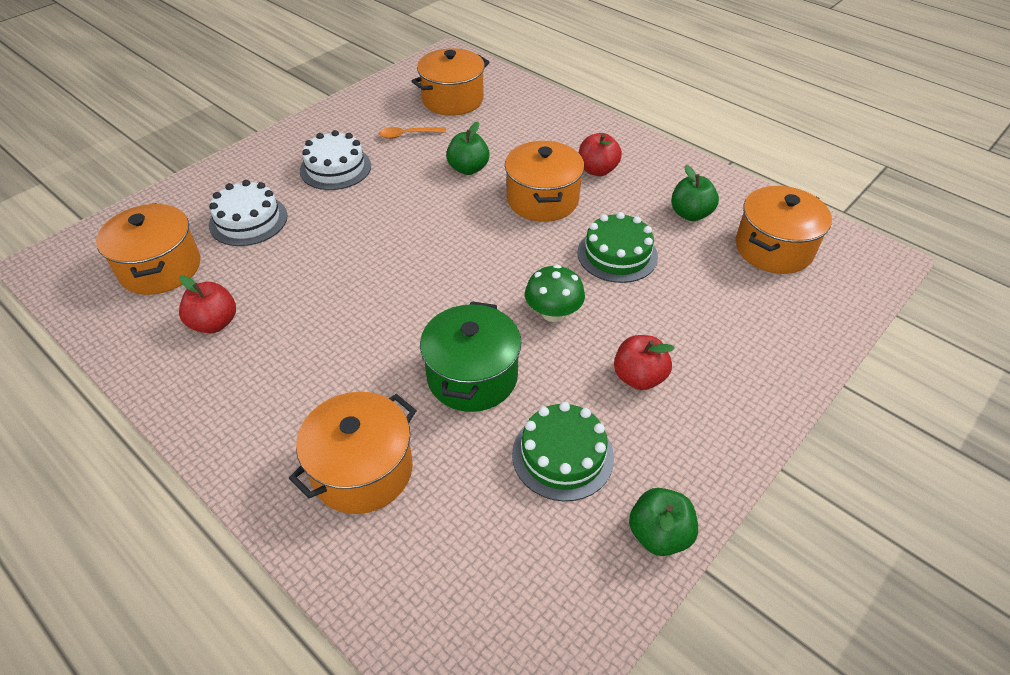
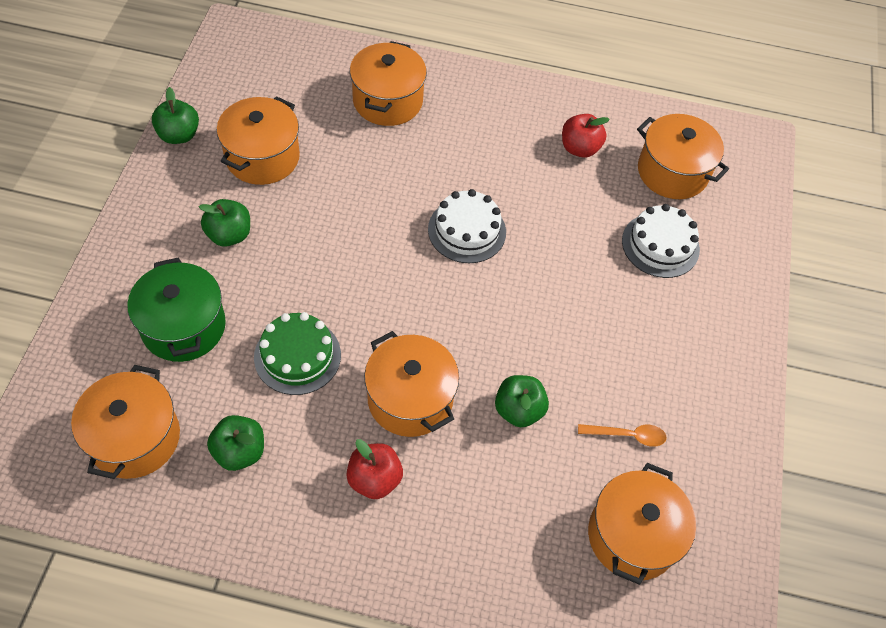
camera: 145 degrees right, 10 degrees up
(335, 168) = (652, 345): white cake -> white cake (467, 230)
(408, 135) = (627, 435): orange spoon -> orange spoon turned 45 degrees clockwise
(472, 376) = (358, 185): green pot -> green pot (183, 326)
(553, 313) = (326, 264): green mushroom -> none
(562, 455) = (262, 157): green cake -> orange pot
(639, 377) = (229, 235): red apple -> green apple

